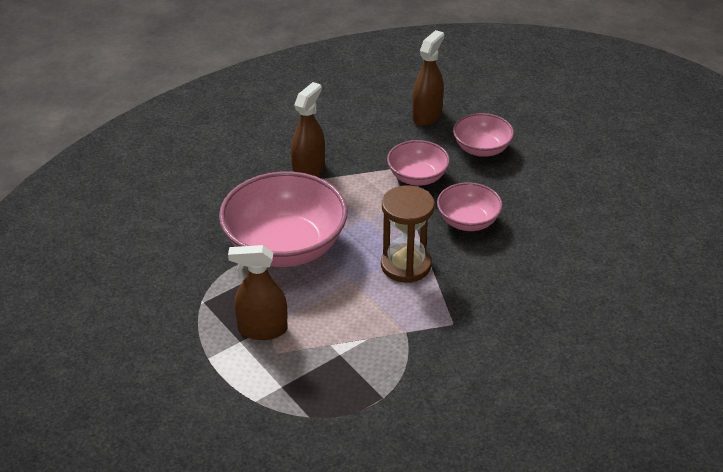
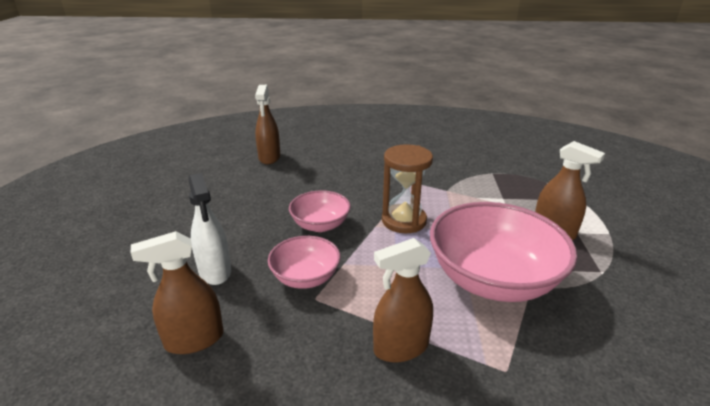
camera: 140 degrees left, 10 degrees down
(481, 149) = (215, 271): pink bowl -> white spray bottle
(647, 272) = (269, 157): none -> brown spray bottle

